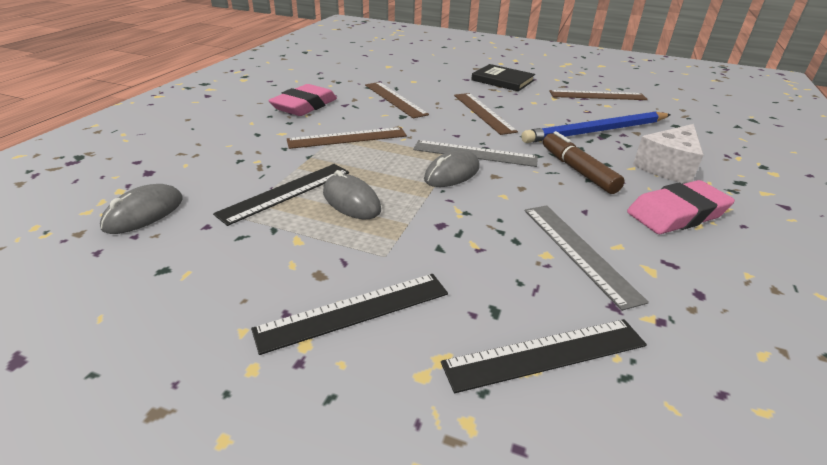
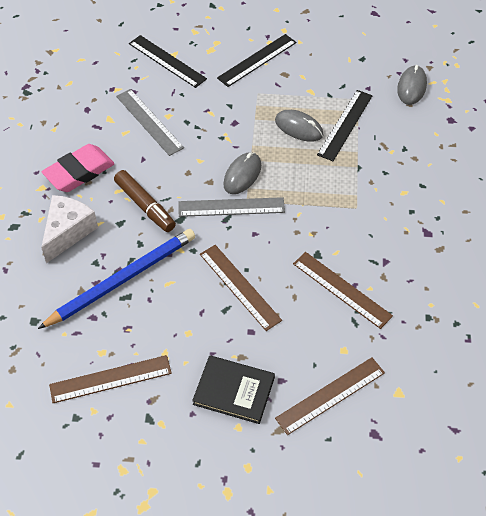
camera: 165 degrees right, 20 degrees up
(304, 106) = (421, 245): pink eraser -> none
(347, 138) = (345, 200): brown ruler -> brown ruler (330, 395)
(546, 354) = (167, 61): black ruler -> black ruler turned 75 degrees clockwise

